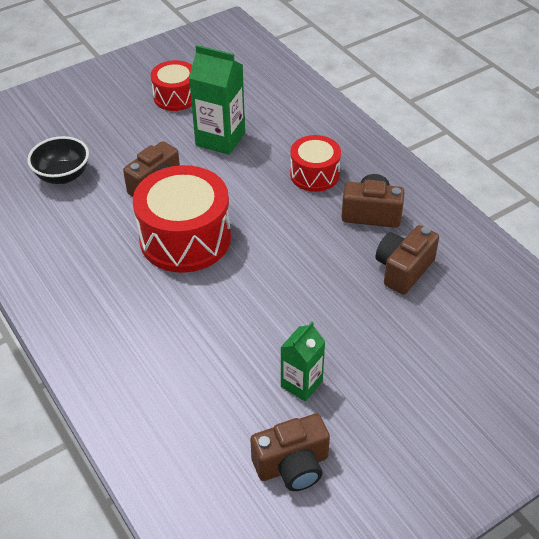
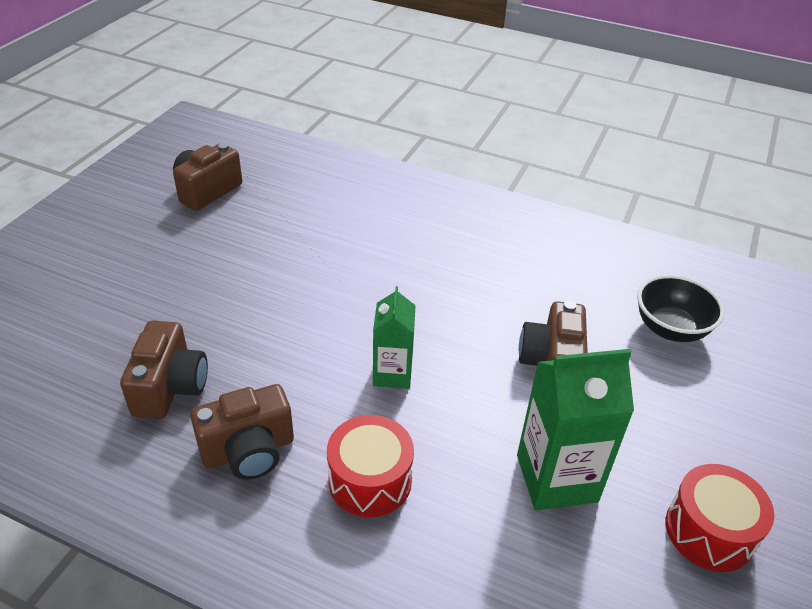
camera: 145 degrees right, 5 degrees down
(185, 238) = (456, 318): red drum -> none
(301, 384) = (231, 240): green carton -> green carton (392, 373)

